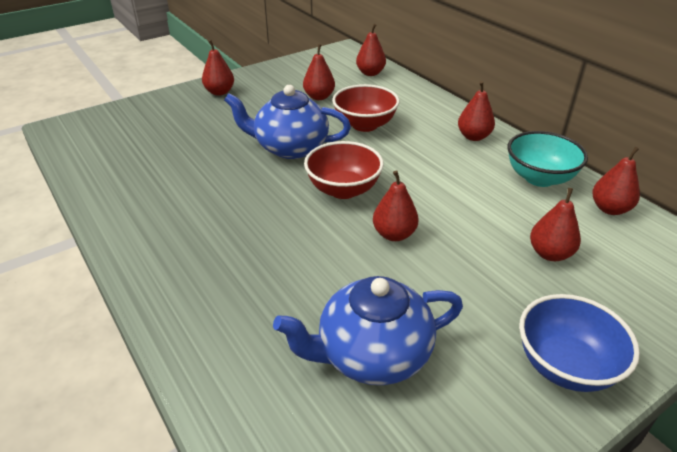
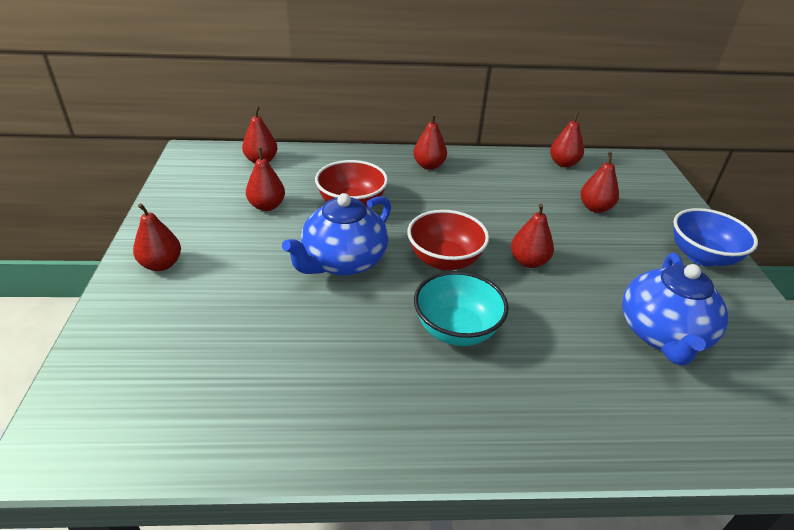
camera: 60 degrees left, 0 degrees up
(539, 178) = (508, 168): turquoise bowl -> turquoise bowl (456, 330)

